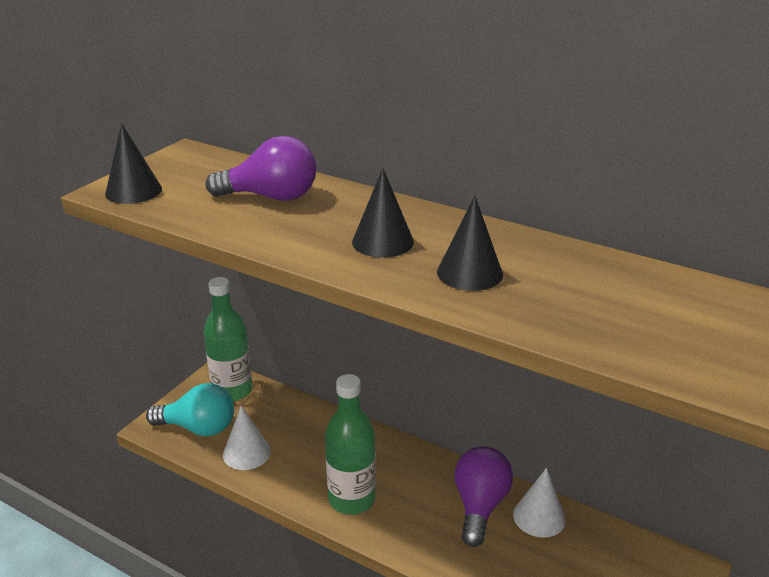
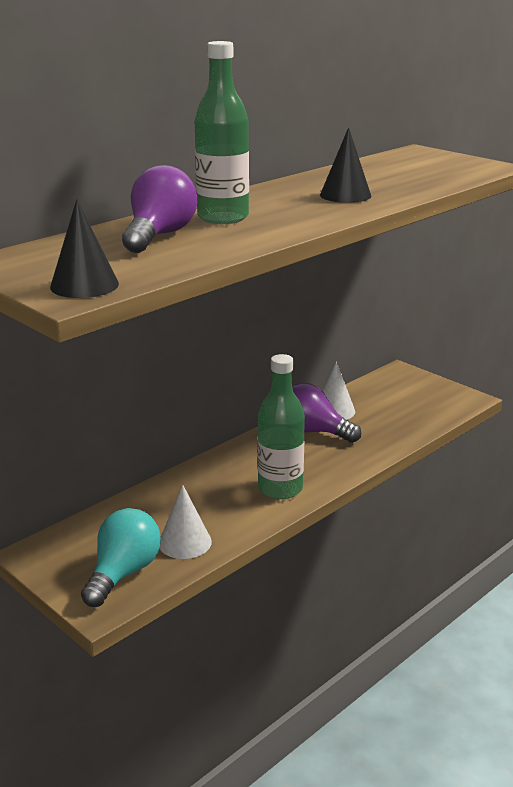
camera: 75 degrees left, 5 degrees down
(232, 391) = (71, 545): green bottle -> green bottle (223, 217)
(382, 242) = (280, 210): black cone -> none

